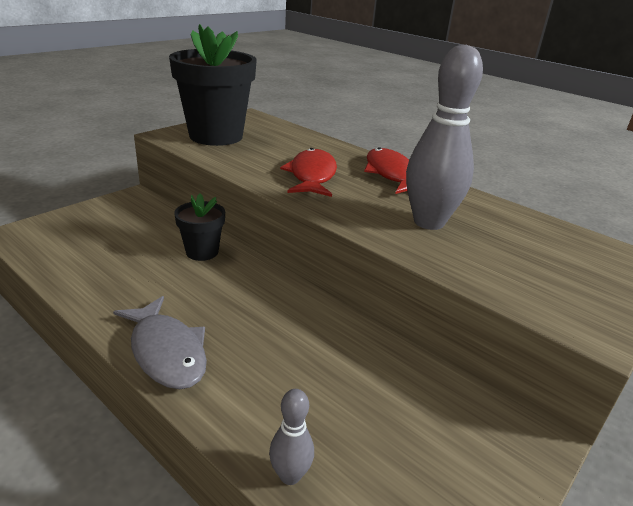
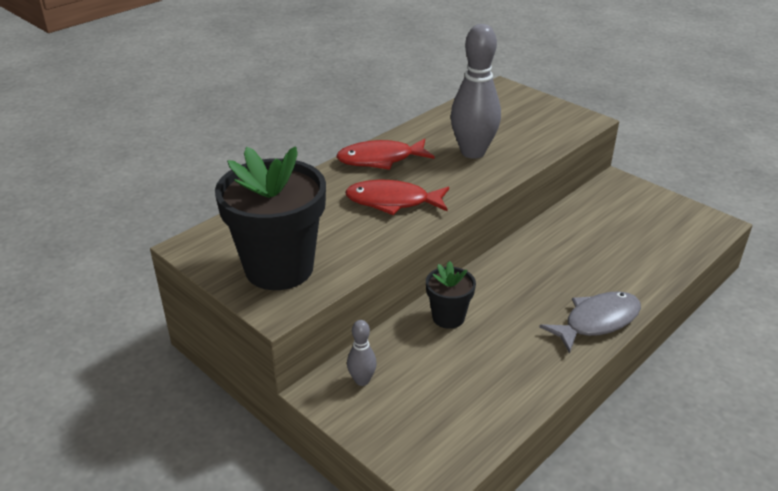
camera: 85 degrees left, 5 degrees up
(290, 475) = (676, 262): grey bowling pin -> grey bowling pin (362, 380)

